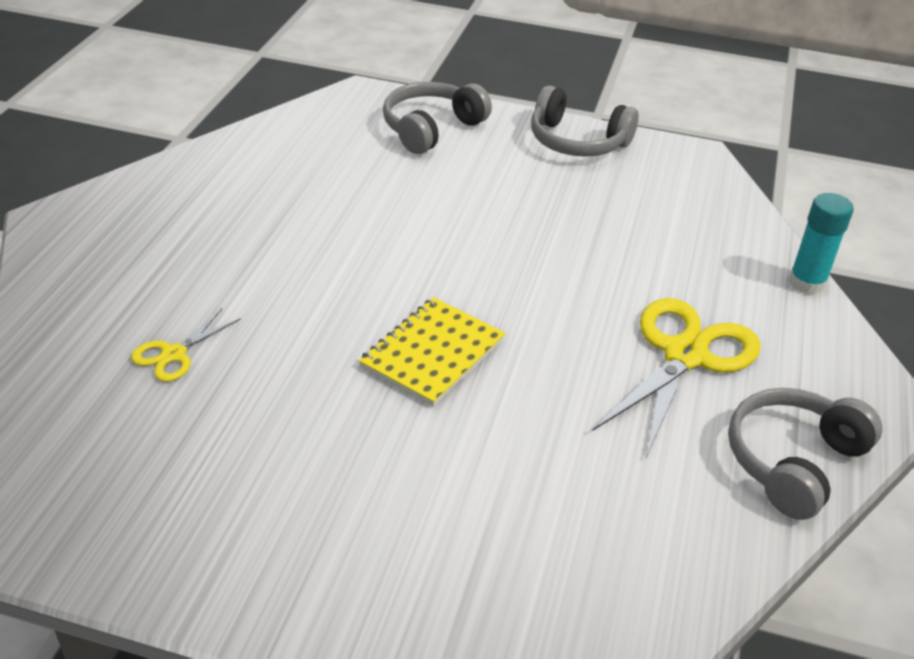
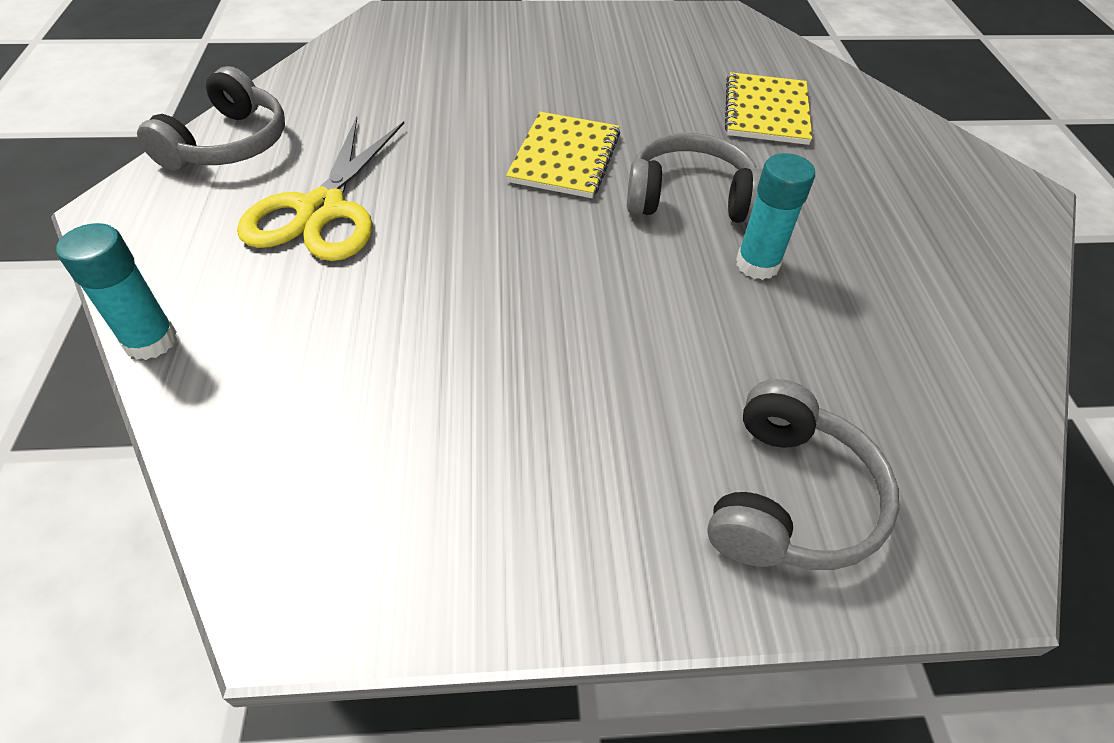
camera: 160 degrees right, 10 degrees up
(173, 354) = (766, 111): yellow scissors -> yellow notebook
(338, 225) = (757, 264): none -> turquoise glue stick
(577, 141) = (528, 558): grey headphones -> grey headphones (690, 198)

